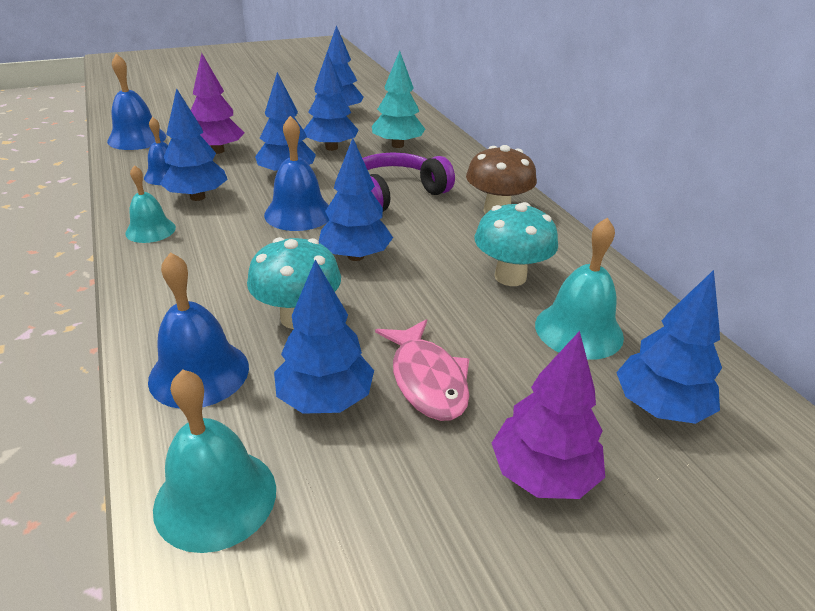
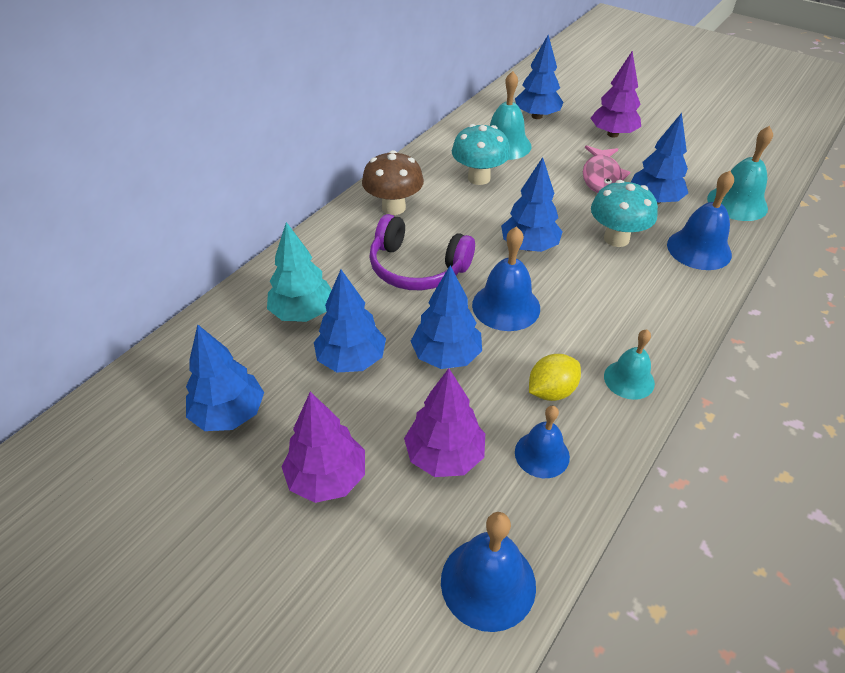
camera: 120 degrees left, 10 degrees up
(197, 197) = (551, 391): blue tree -> yellow lemon
(259, 123) = (327, 478): none -> purple tree
(427, 380) = (601, 177): pink fish -> pink fish turned 150 degrees clockwise

